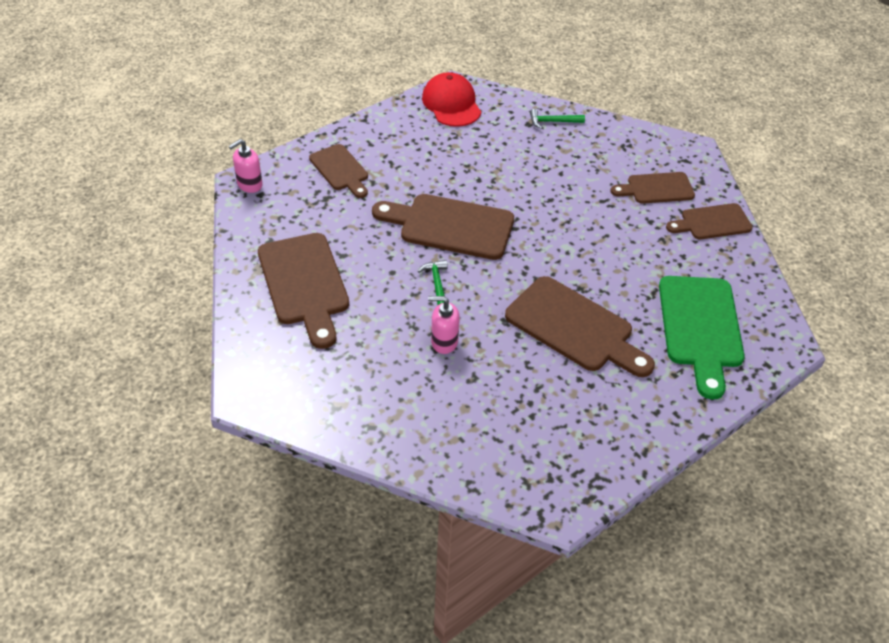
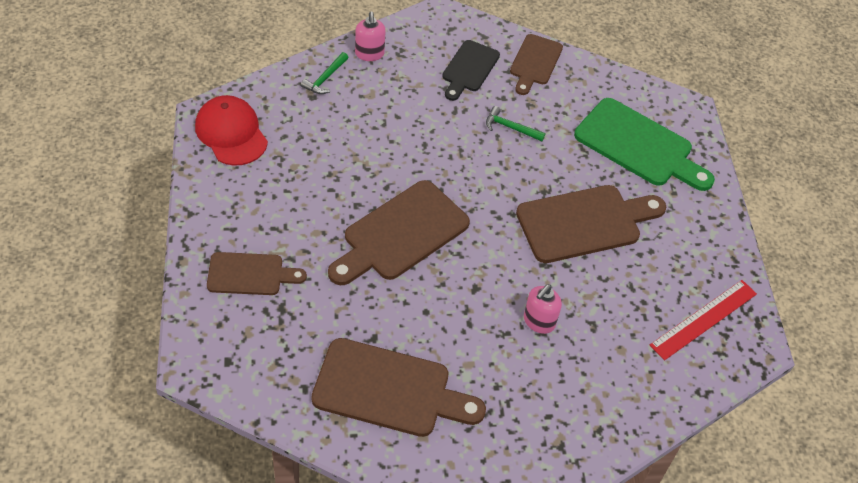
camera: 60 degrees left, 5 degrees up
(249, 185) = (205, 363): pink soap dispenser -> pink soap dispenser (369, 54)
(437, 284) = (467, 287): green hammer -> green hammer (510, 127)
(451, 104) = (231, 133): red cap -> red cap turned 45 degrees clockwise
(552, 455) = (704, 319): none -> red ruler
(656, 188) = (469, 69): brown cutting board -> black cutting board

